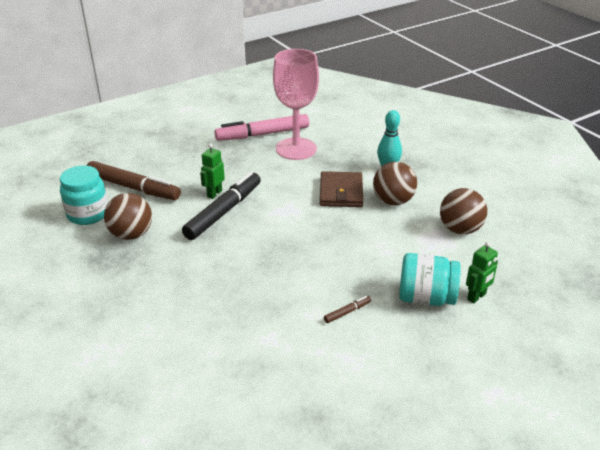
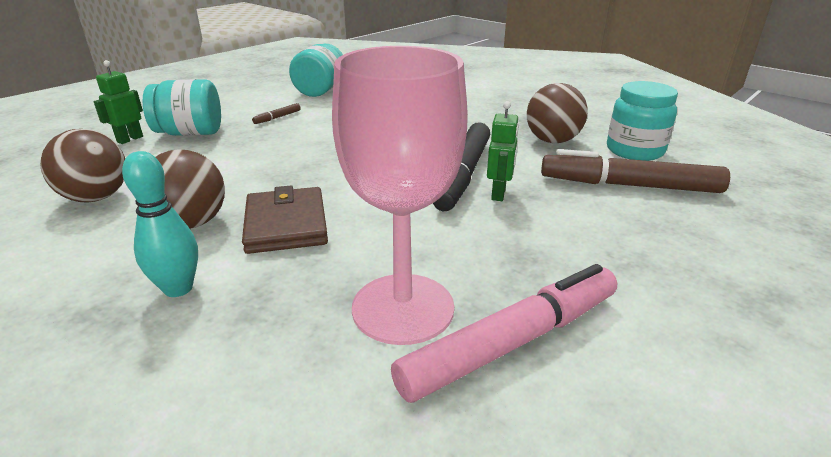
camera: 165 degrees right, 5 degrees down
(295, 371) = (320, 90): none -> turquoise jar

